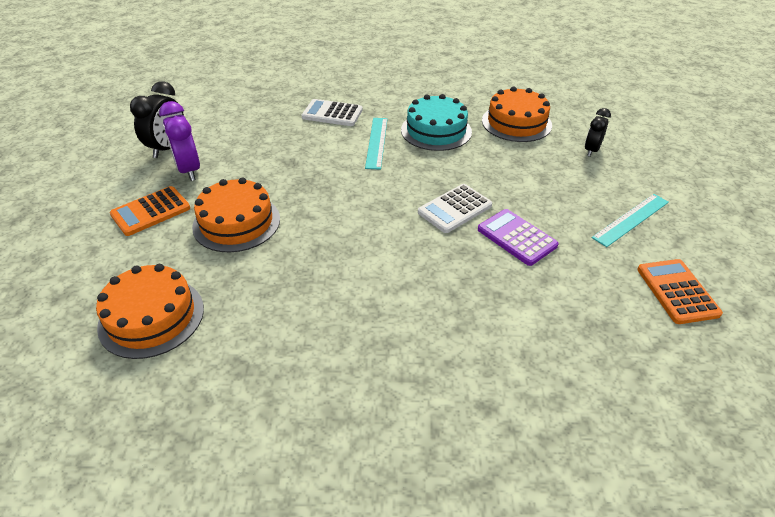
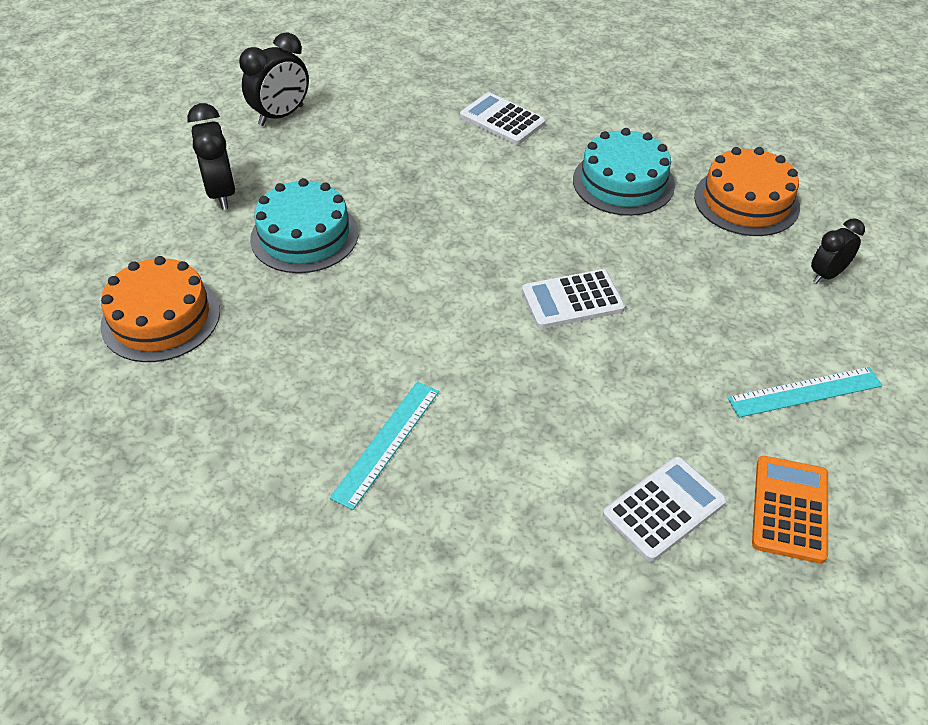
camera: 25 degrees right, 5 degrees up
(151, 211) = (222, 193): orange calculator -> black clock
(189, 170) = (289, 152): purple clock -> none
(236, 222) = (304, 236): orange cake -> turquoise cake
(377, 142) = (533, 177): turquoise ruler -> turquoise ruler (387, 443)
(516, 237) = (625, 364): purple calculator -> none
(606, 320) = (663, 508): none -> white calculator

